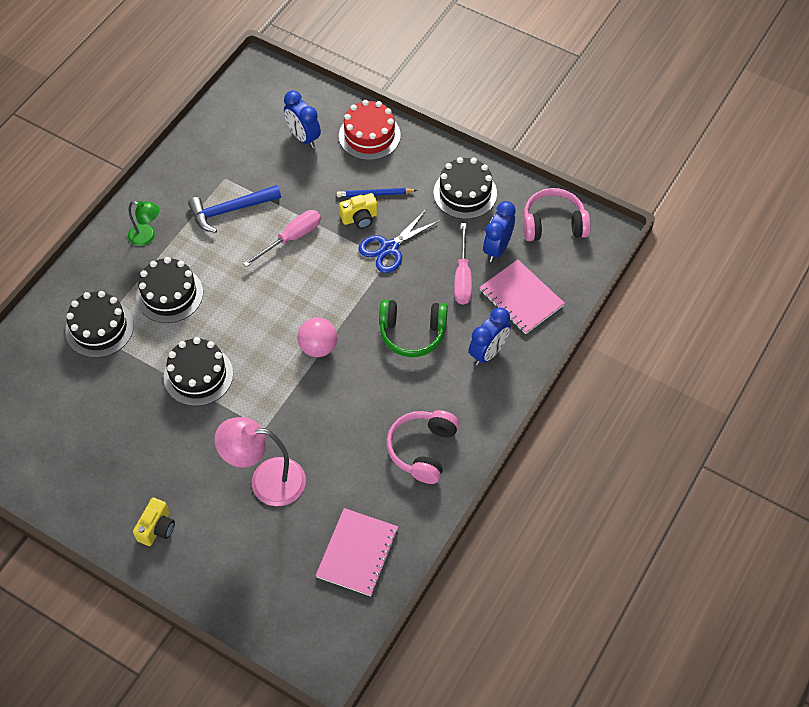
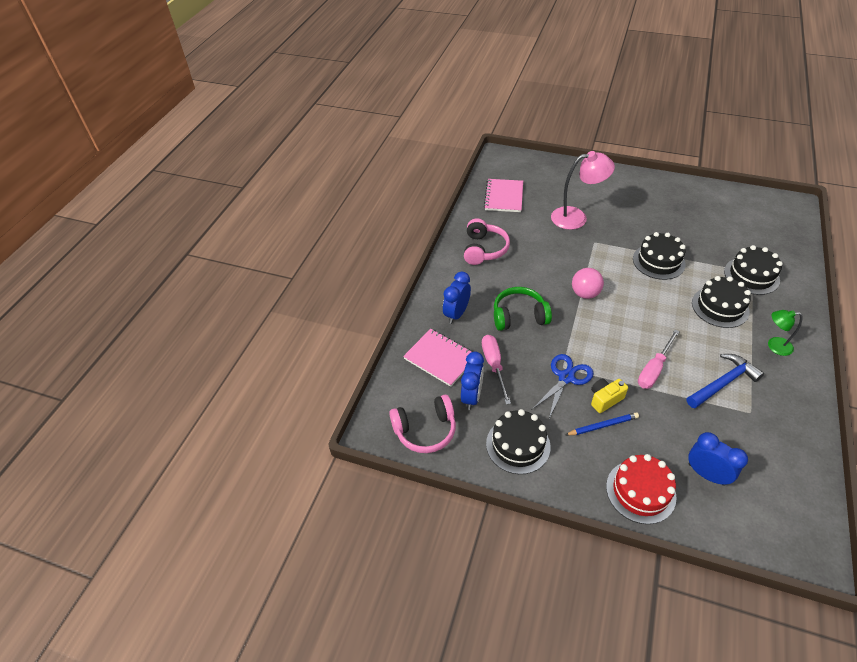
camera: 170 degrees right, 10 degrees down
(157, 528) = (626, 187): yellow camera -> none

